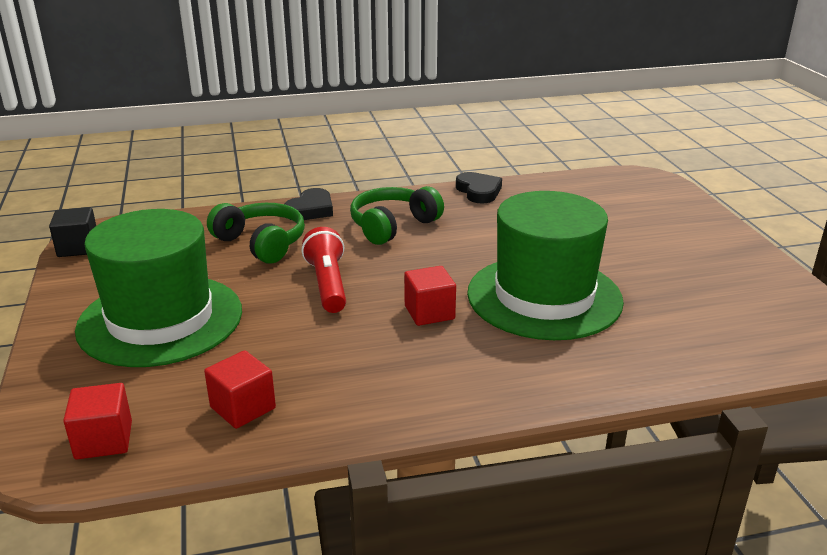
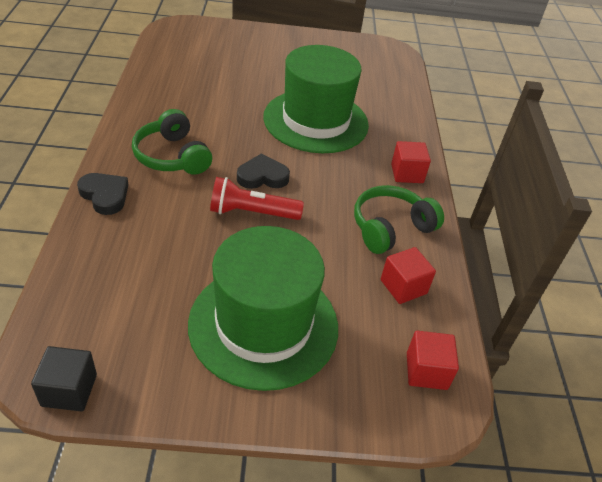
camera: 80 degrees left, 15 degrees up
(261, 243) = (154, 239): green headphones -> green headphones (390, 228)
(429, 312) = (315, 173): red cube -> red cube (407, 173)
(478, 191) = (141, 98): black heart -> black heart (262, 176)

